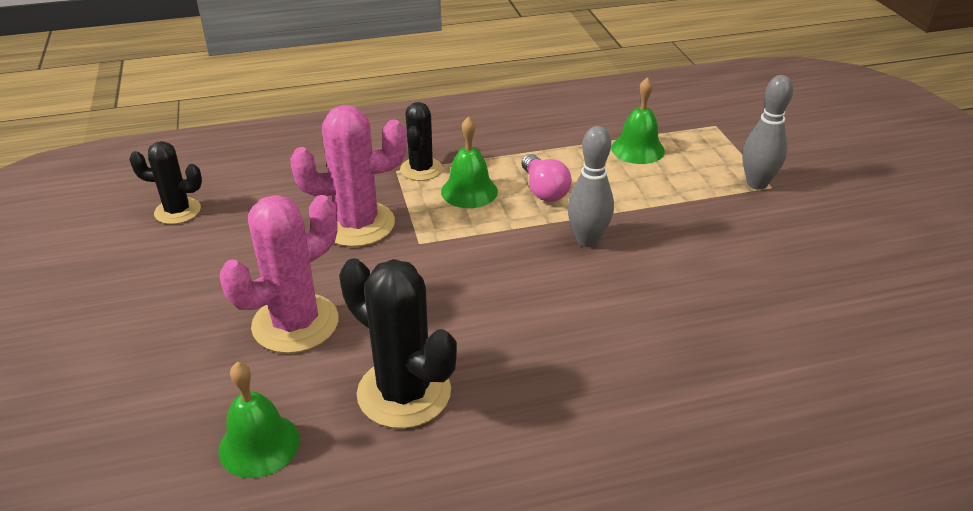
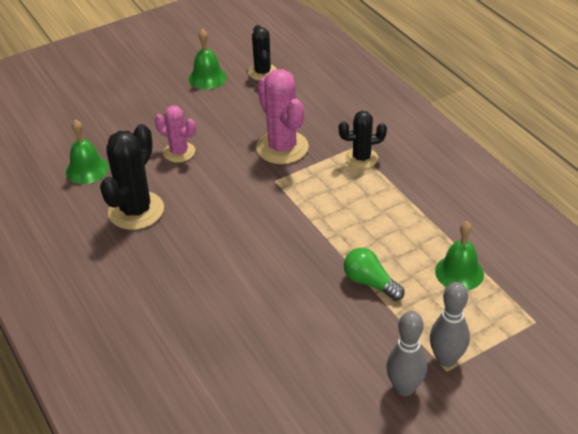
camera: 75 degrees right, 5 degrees up
(295, 323) = (179, 152): pink cactus -> pink cactus, size x0.61
(469, 191) = (346, 189): green bell -> green bell (207, 77)
(544, 190) = (367, 227): pink light bulb -> none
(587, 240) = (314, 262): grey bowling pin -> grey bowling pin (404, 388)
(634, 207) = (370, 282): none -> green light bulb

